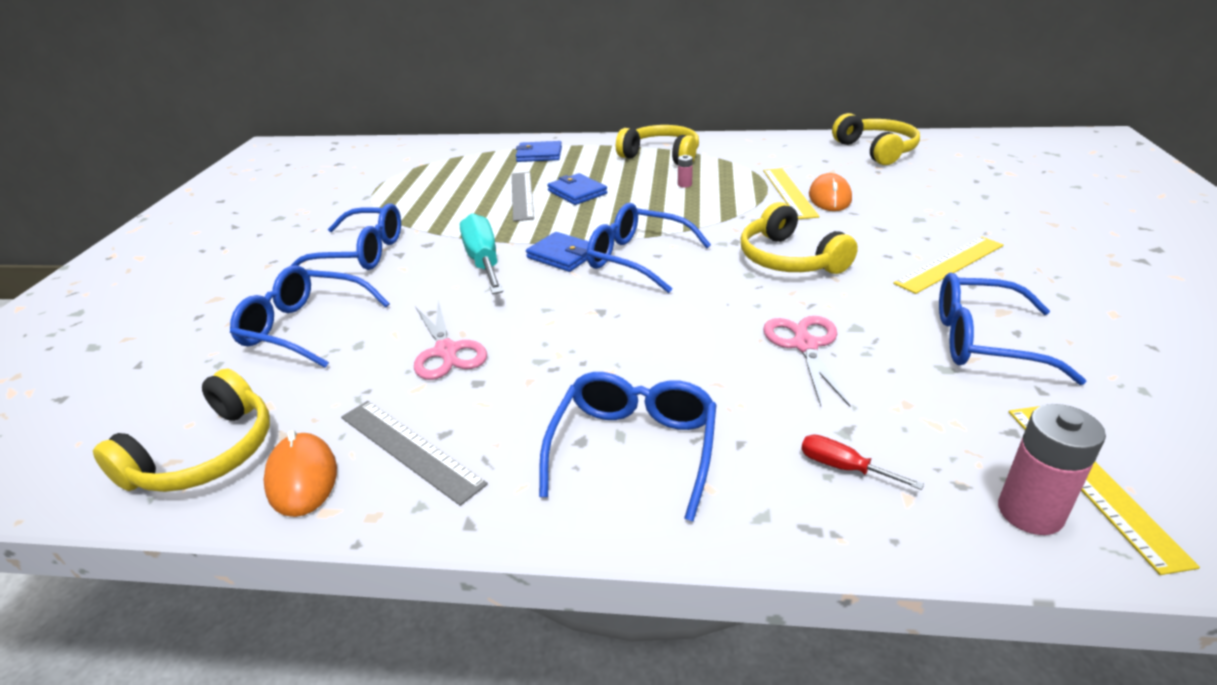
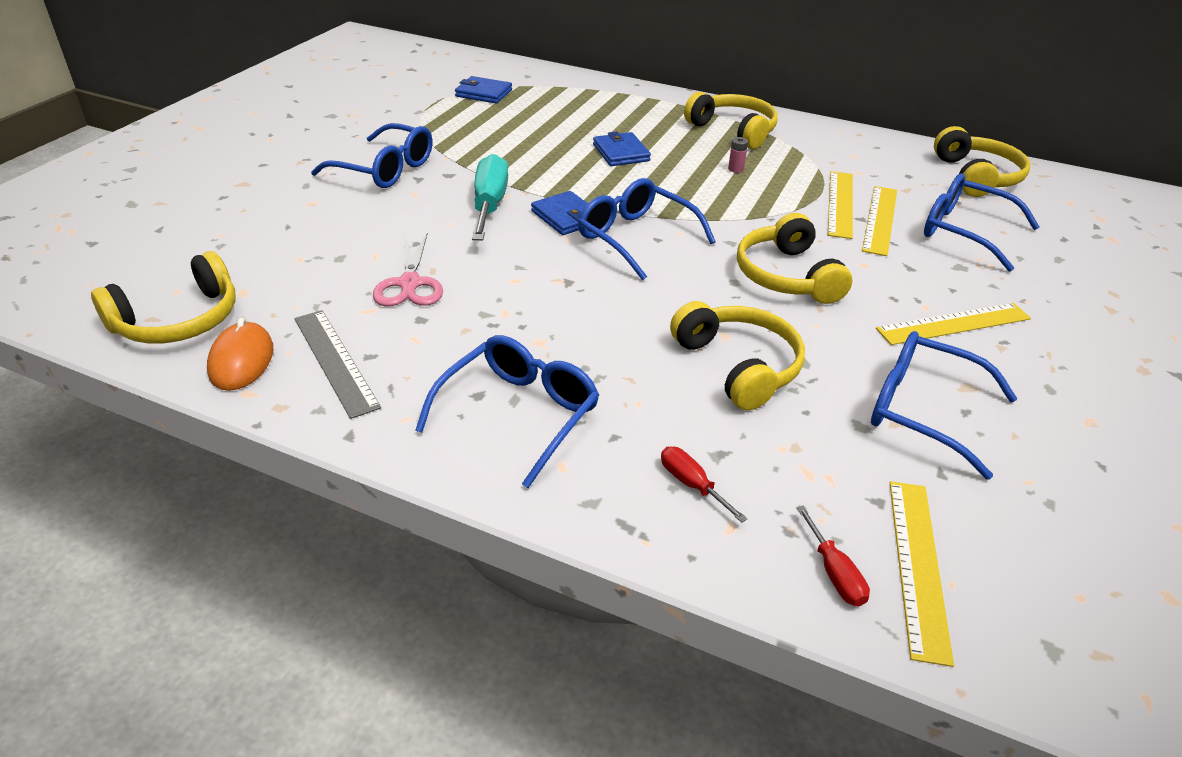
camera: 15 degrees right, 5 degrees up
(306, 328) = (304, 230): blue glasses -> blue glasses (965, 232)
(522, 195) = (565, 143): grey ruler -> none
(539, 154) = (608, 101): blue wallet -> blue wallet (484, 93)
(805, 345) = (738, 366): pink scissors -> yellow headphones
(829, 197) = (880, 219): orange mouse -> yellow ruler
(1030, 512) = (834, 573): pink battery -> red screwdriver

